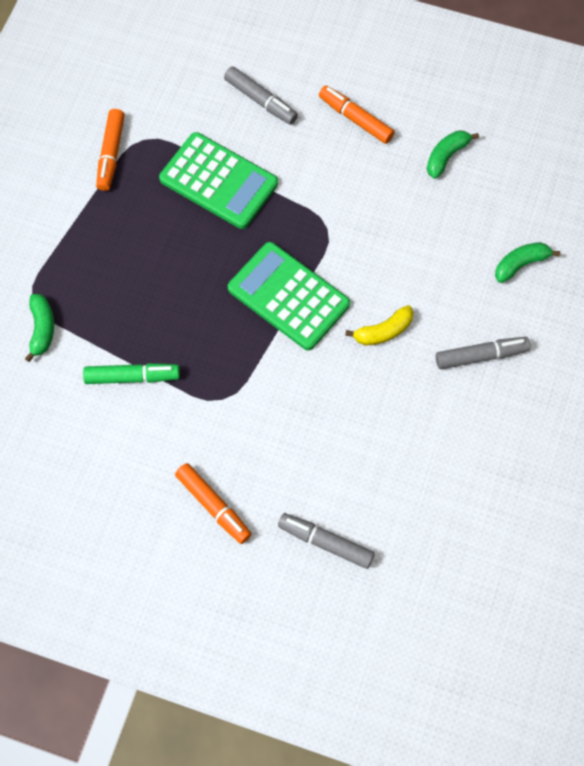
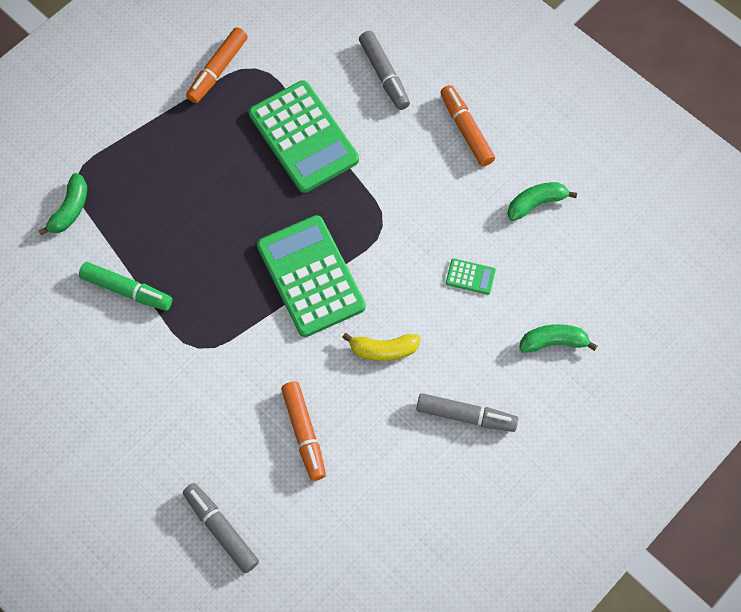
camera: 25 degrees right, 0 degrees up
(213, 505) = (137, 445): orange marker -> orange marker (304, 433)
(424, 240) = (470, 277): none -> green calculator

